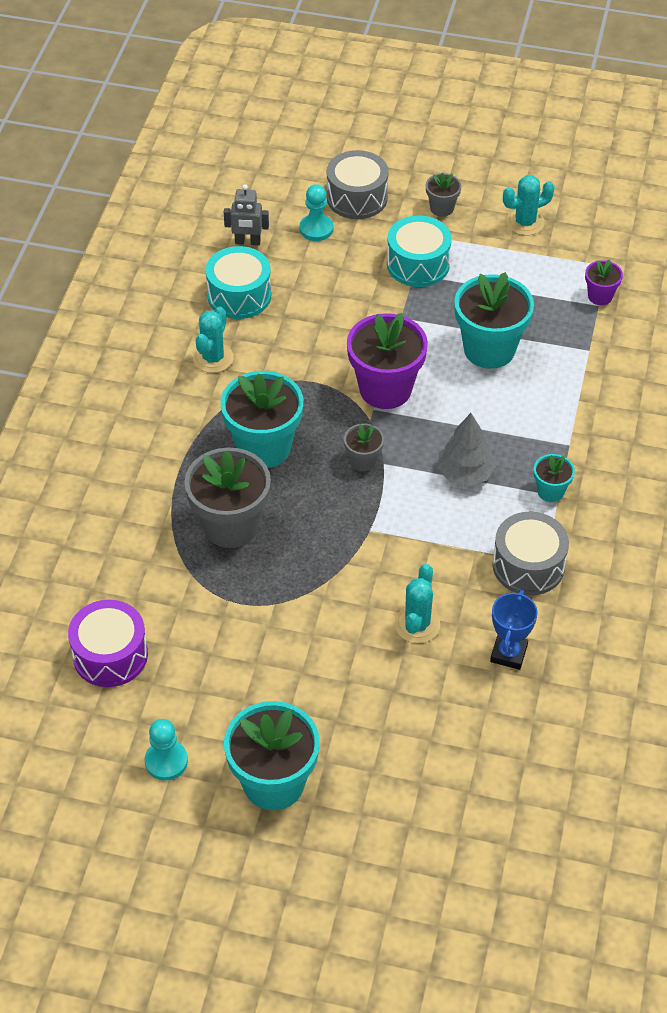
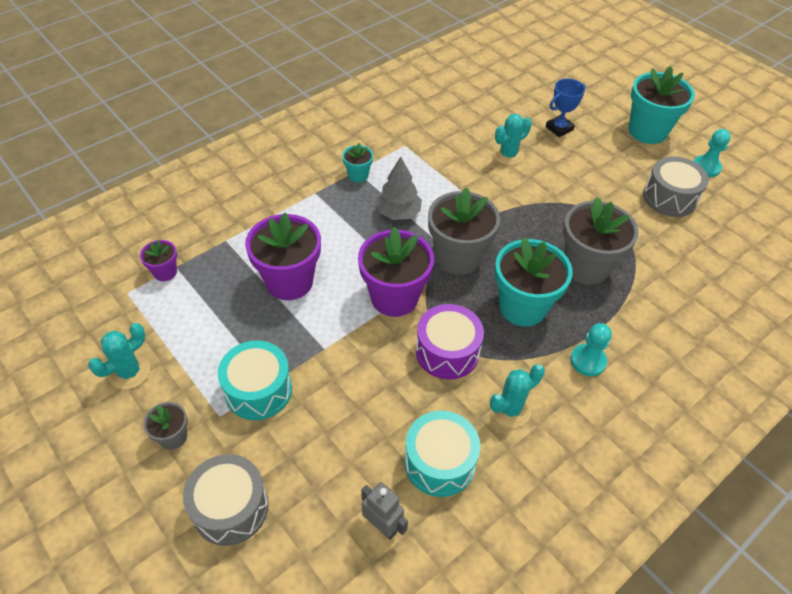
camera: 145 degrees left, 0 degrees up
(110, 655) = (717, 234): purple drum -> purple drum (447, 352)
(316, 229) = (304, 494): turquoise pawn -> turquoise pawn (588, 361)
(363, 461) = (458, 257): grey flower pot -> grey flower pot, size x2.04
(489, 349) = (289, 282): turquoise flower pot -> purple flower pot
(508, 653) = (470, 119): blue trophy -> blue trophy (559, 128)
(525, 222) = (129, 372): turquoise cactus -> turquoise cactus turned 60 degrees counterclockwise
(528, 565) = (415, 148): grey drum -> grey drum (669, 198)

